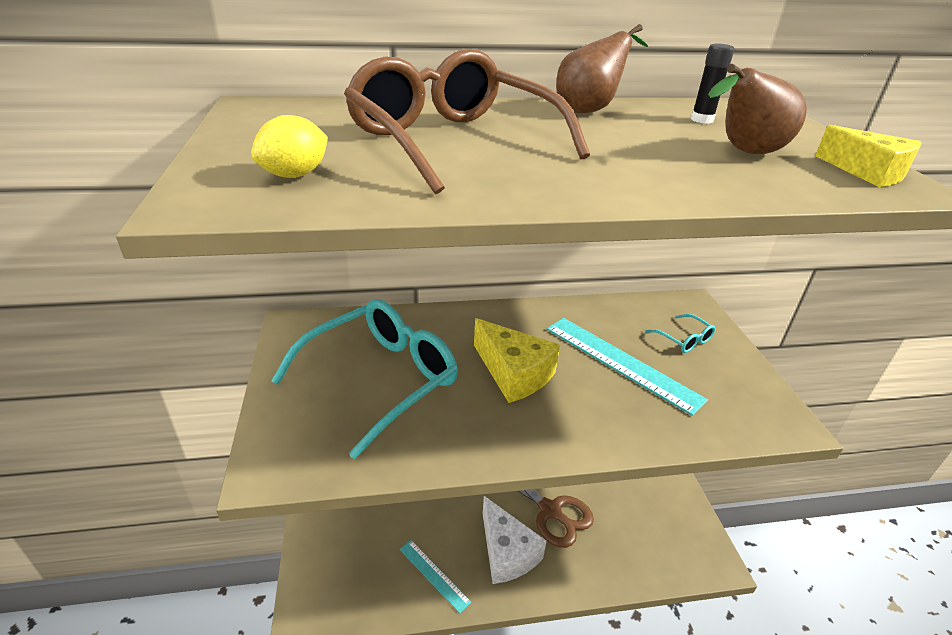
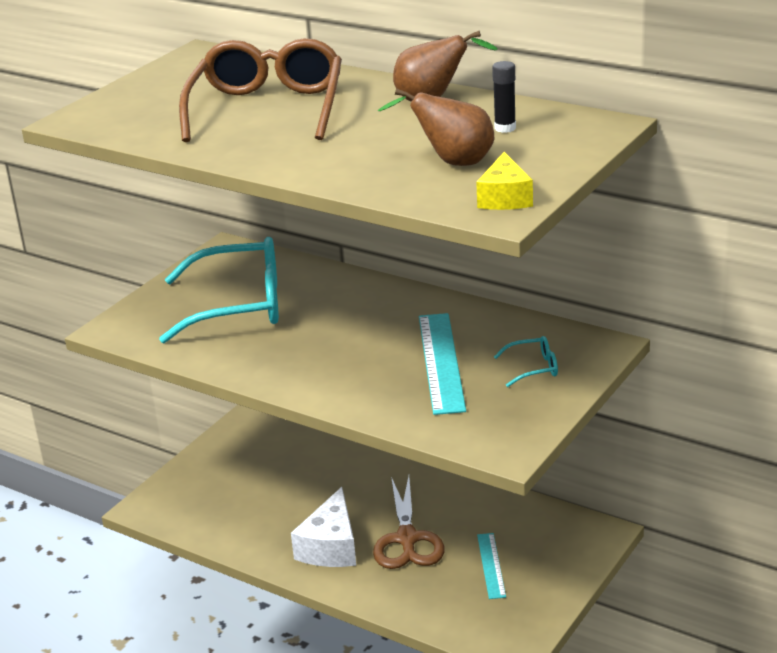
camera: 45 degrees right, 5 degrees down
(295, 175) = (138, 113): yellow lemon -> none
(434, 575) = (256, 531): turquoise ruler -> turquoise ruler (491, 565)
(513, 373) = (340, 337): yellow cheese -> none
(684, 339) = (533, 368): turquoise glasses -> turquoise glasses turned 105 degrees counterclockwise

